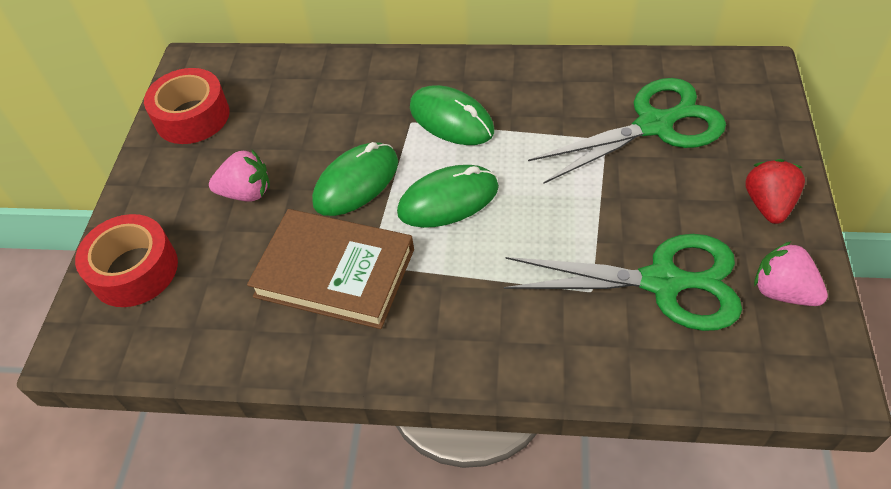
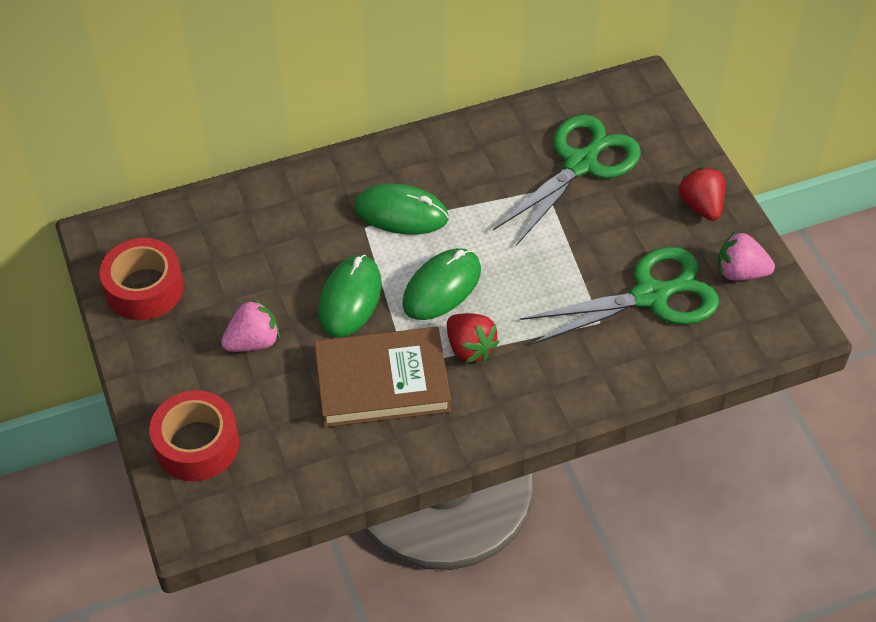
camera: 30 degrees left, 0 degrees up
(439, 270) = (470, 348): none -> red strawberry

